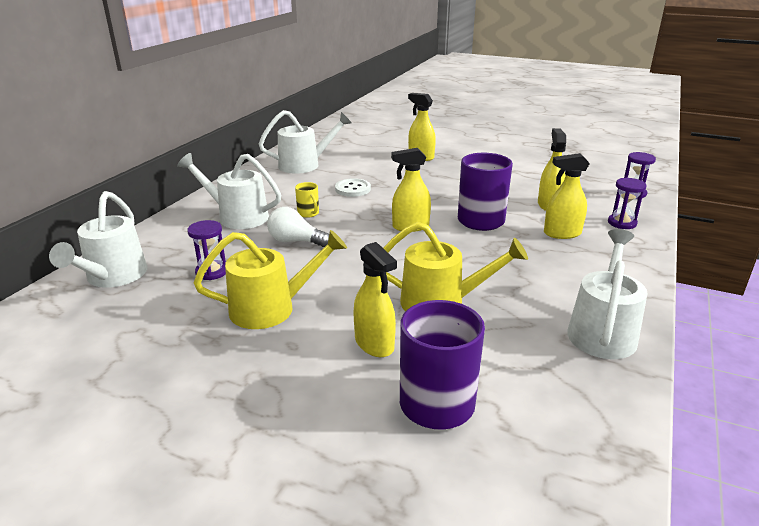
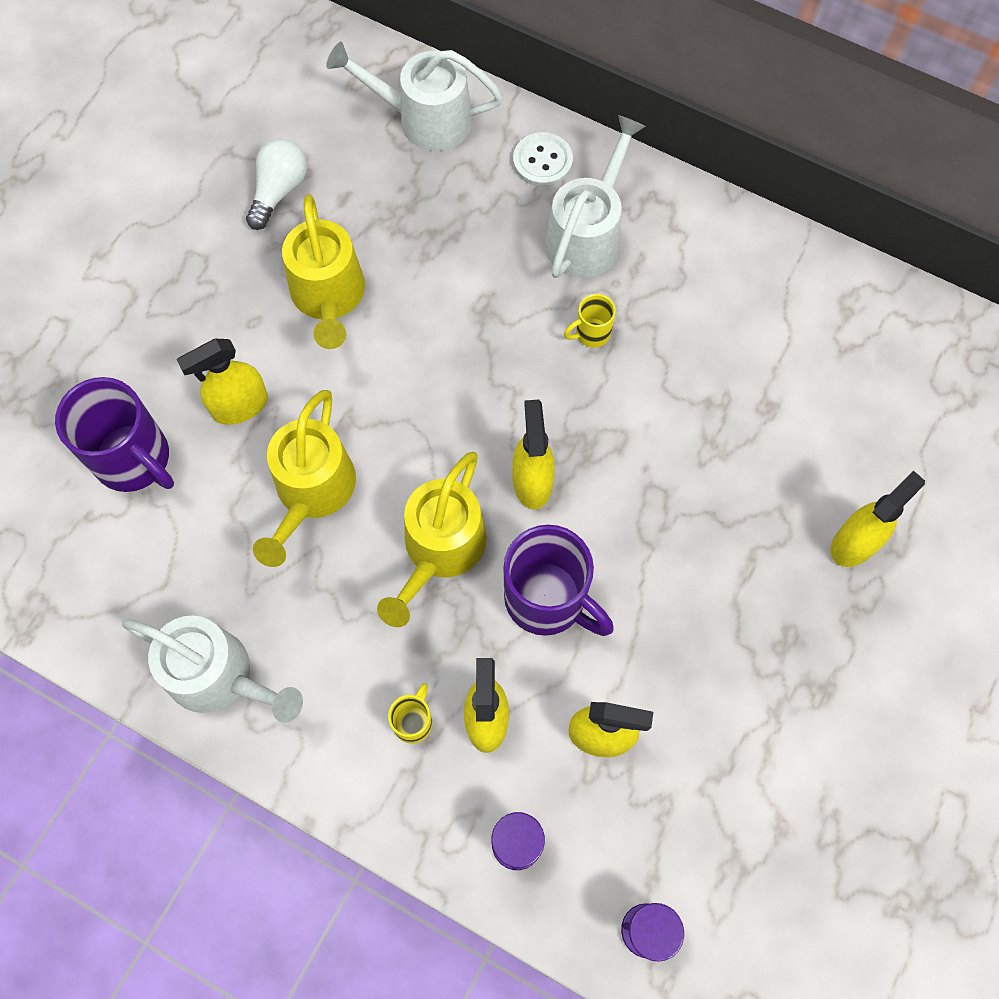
camera: 95 degrees right, 40 degrees up
(211, 272) = (423, 223): purple hourglass -> none
(295, 241) = (498, 317): white light bulb -> white light bulb (279, 191)
(305, 165) = (808, 324): white watering can -> none
(352, 189) = (688, 403): white button -> white button (542, 161)
(466, 252) = (439, 551): none -> yellow watering can
(579, 254) = (413, 721): none -> yellow mug

